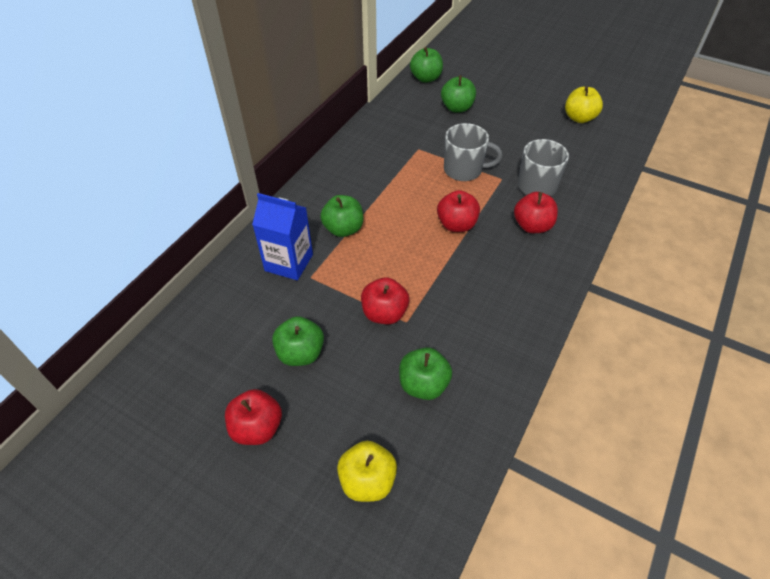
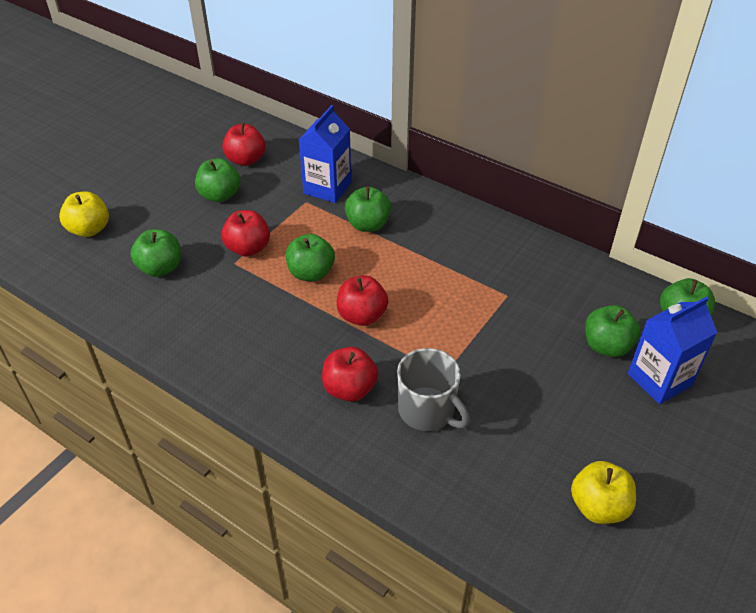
camera: 95 degrees right, 5 degrees down
(257, 428) = (159, 174): red apple -> red apple (246, 160)
(412, 262) = (311, 273): none -> green apple
(464, 170) = (463, 336): grey mug -> none
(479, 90) = (659, 379): none -> blue carton

